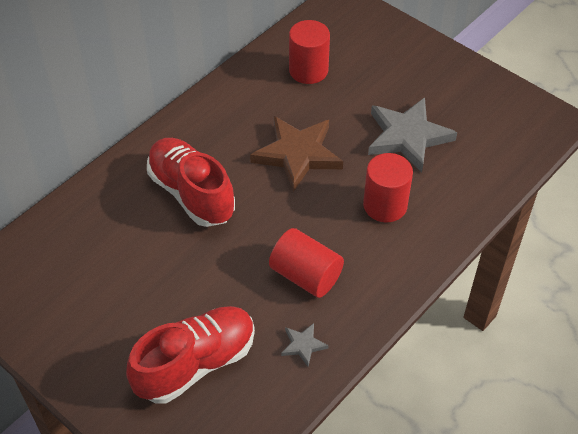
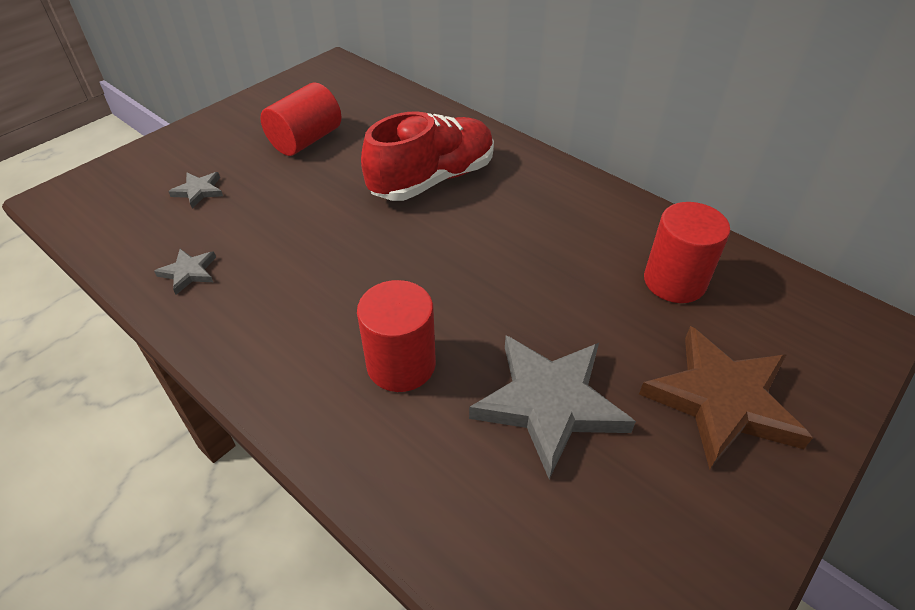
camera: 90 degrees right, 5 degrees down
(196, 364) = (199, 191): red shoe -> grey star
(297, 154) = (500, 269): brown star -> brown star (722, 400)
(305, 275) = (291, 275): red cylinder -> red cylinder (306, 140)

